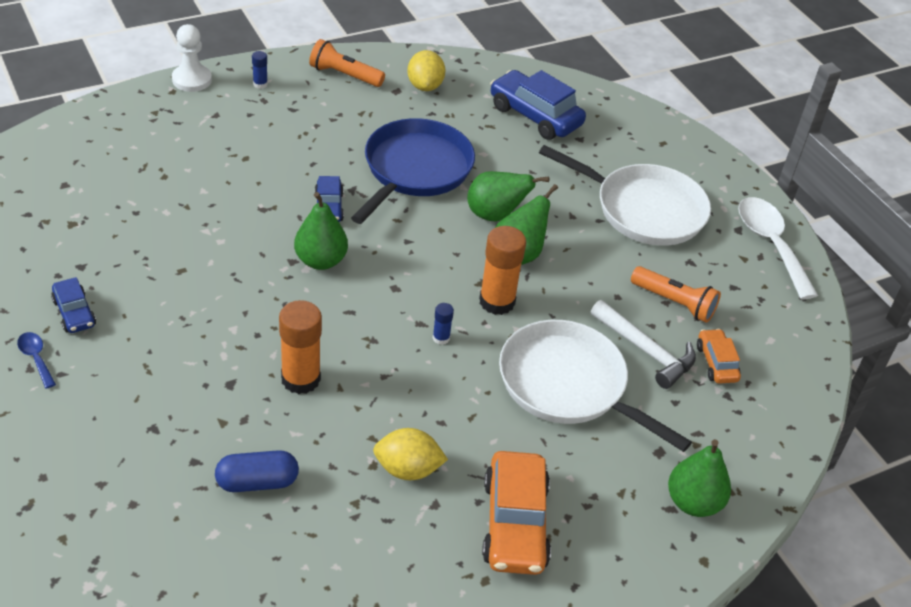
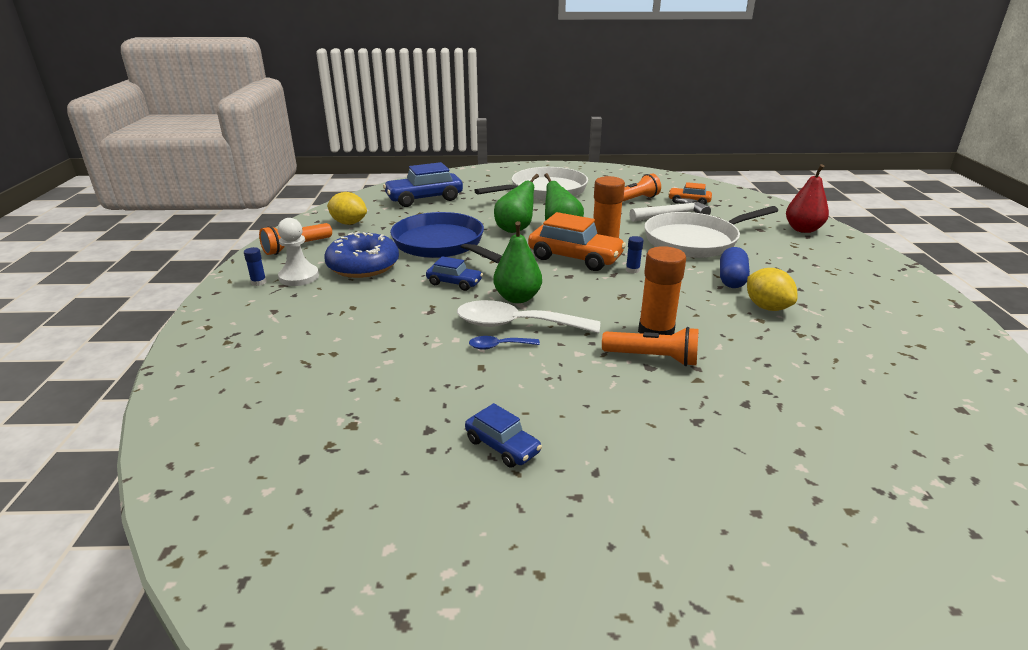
camera: 60 degrees left, 15 degrees down
(36, 358) = (562, 488): blue spoon -> blue spoon (498, 346)
(74, 313) = (502, 446): blue car -> blue car turned 45 degrees clockwise
(192, 80) = (205, 313): white pawn -> white pawn (299, 277)
(247, 384) = (653, 358): none -> orange flashlight
(257, 482) = (775, 374): blue capsule -> blue capsule (732, 279)
(330, 134) = (363, 266): none -> blue donut
(408, 469) = (767, 307): yellow lemon -> yellow lemon turned 60 degrees counterclockwise
(515, 524) = (822, 281): orange car -> orange car (575, 258)
(693, 502) = (803, 229): green pear -> red pear
(770, 244) = (597, 171): white spoon -> white spoon (516, 325)

